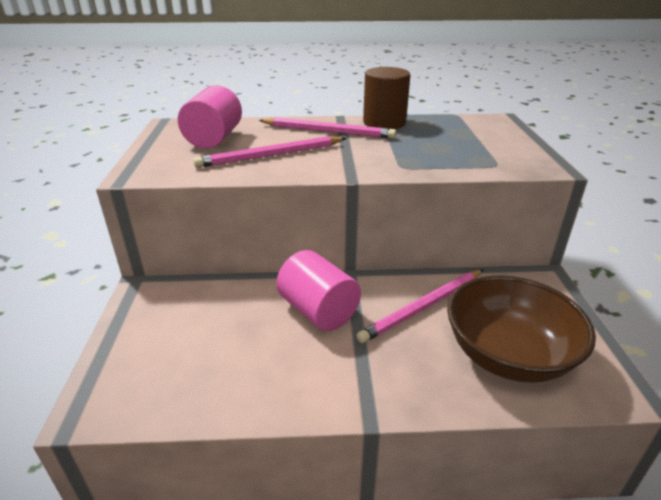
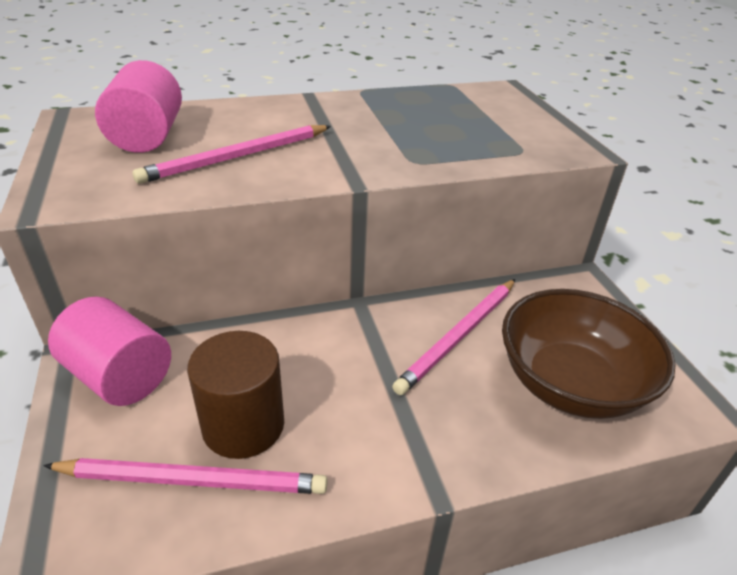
camera: 15 degrees left, 5 degrees up
(318, 311) = (333, 359): pink cylinder -> pink cylinder (119, 376)
(328, 131) = (301, 117): pink pencil -> pink pencil (193, 480)
(384, 123) = (368, 100): brown cylinder -> brown cylinder (243, 425)

